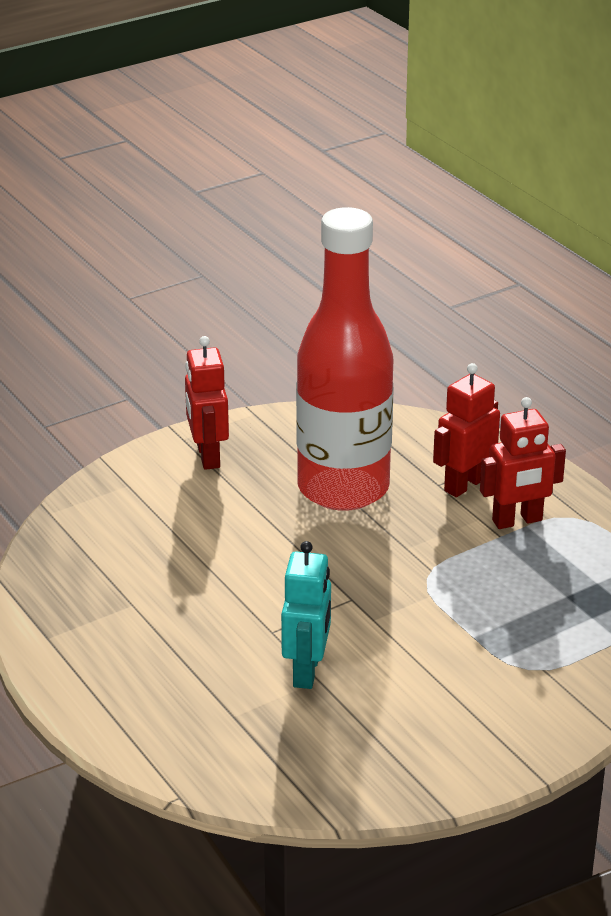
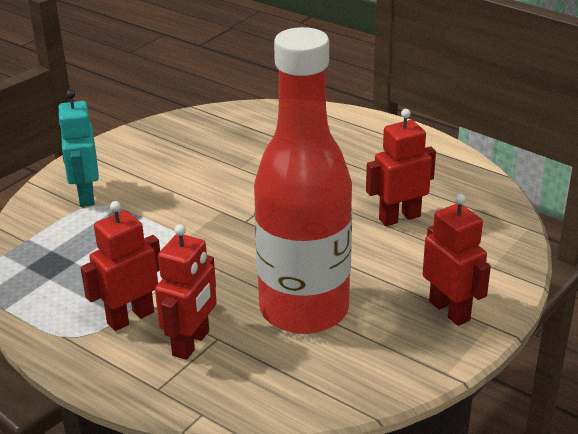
camera: 160 degrees right, 0 degrees up
(174, 557) = (399, 217): none -> red robot
(307, 671) = (250, 170): turquoise robot -> turquoise robot (85, 196)

